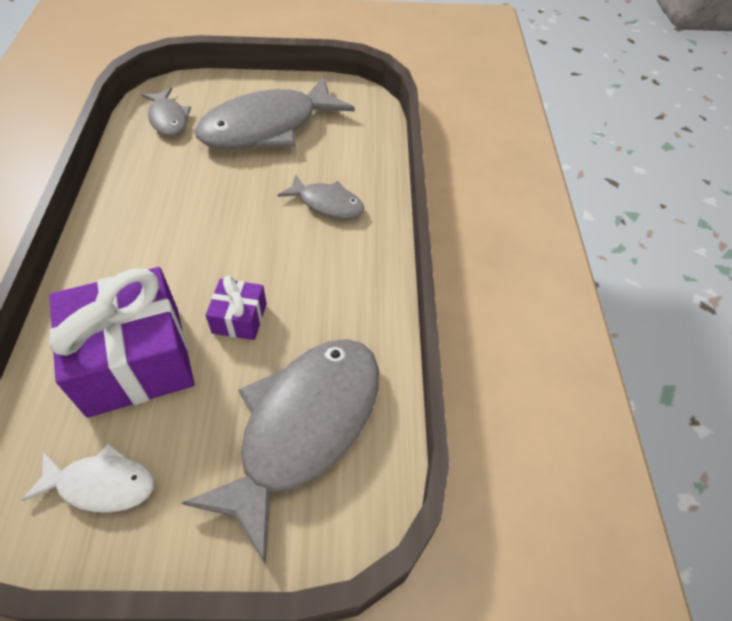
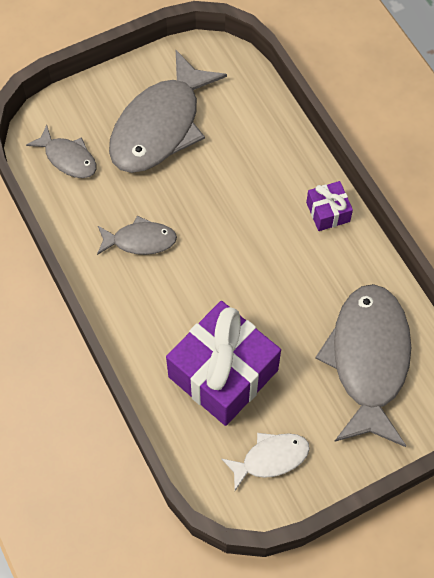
camera: 25 degrees left, 10 degrees up
(239, 318) = (270, 307): purple gift -> purple gift (328, 212)
(327, 204) = (264, 180): grey fish -> grey fish (140, 240)

